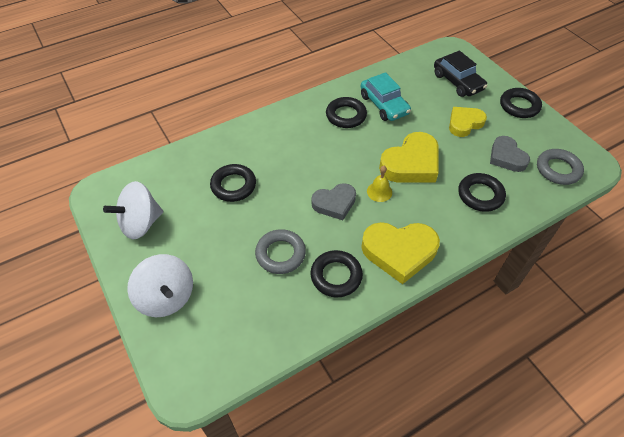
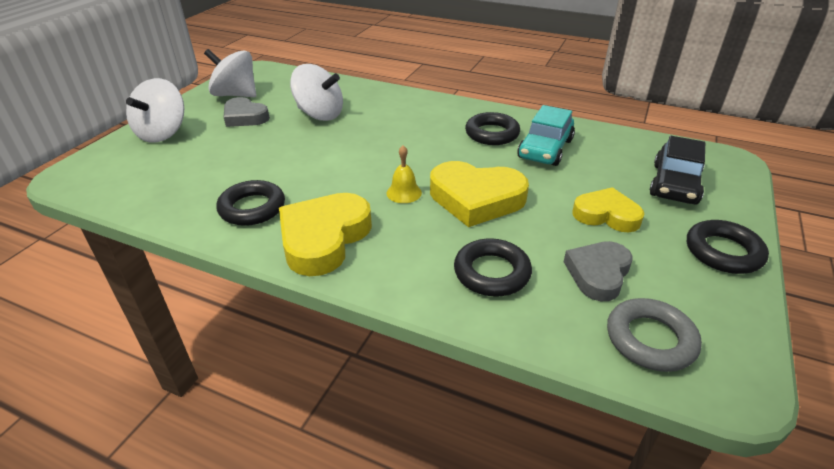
camera: 55 degrees right, 15 degrees down
(233, 185) = (320, 114): black ring -> white spinning top
(280, 254) = (256, 166): grey ring -> none
(334, 203) = (354, 172): grey heart -> grey heart (245, 117)
(399, 252) = (324, 238): yellow heart -> yellow heart turned 60 degrees clockwise

